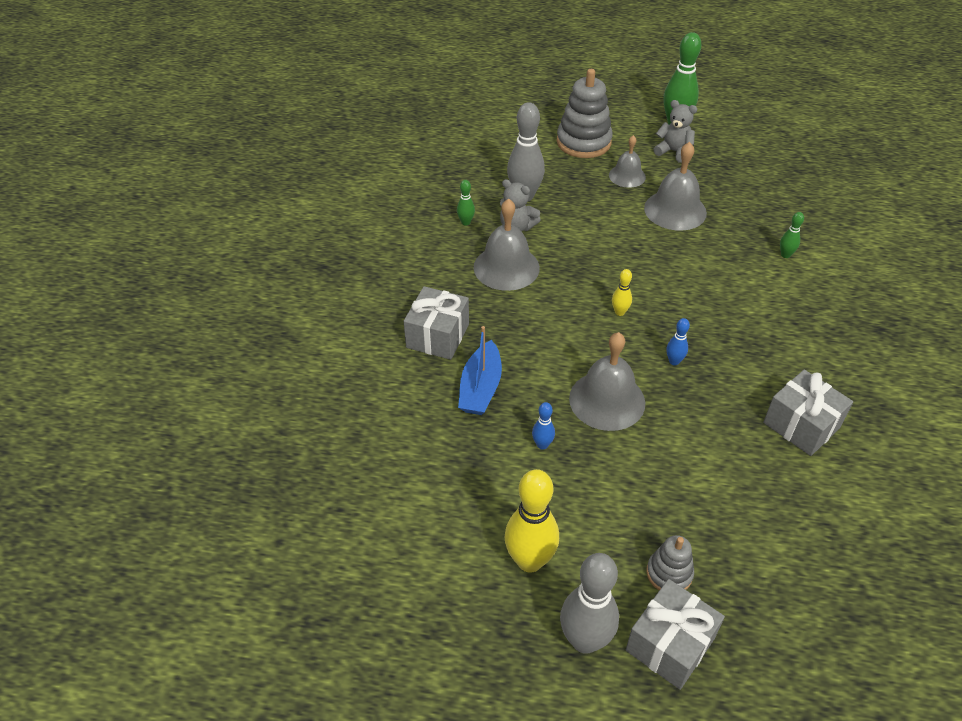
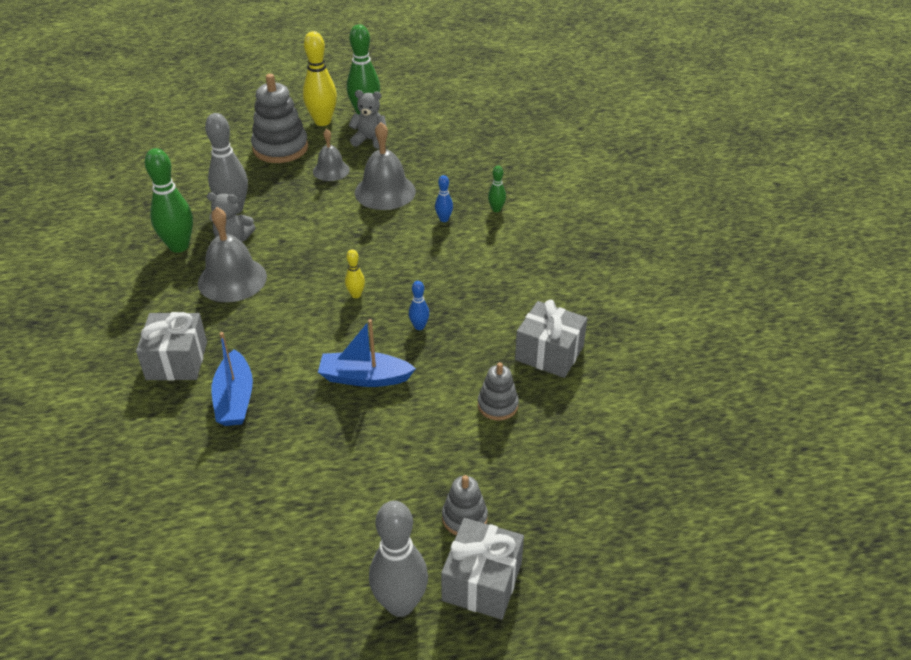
camera: 20 degrees left, 5 degrees down
(466, 222) = (179, 246): green bowling pin -> green bowling pin, size x2.10
(529, 561) = (327, 547): yellow bowling pin -> yellow bowling pin (322, 121)
(542, 445) = (311, 435): blue bowling pin -> blue bowling pin (444, 219)
(607, 400) = (364, 378): grey bell -> blue boat
(732, 466) = (497, 405): none -> grey stacking toy

